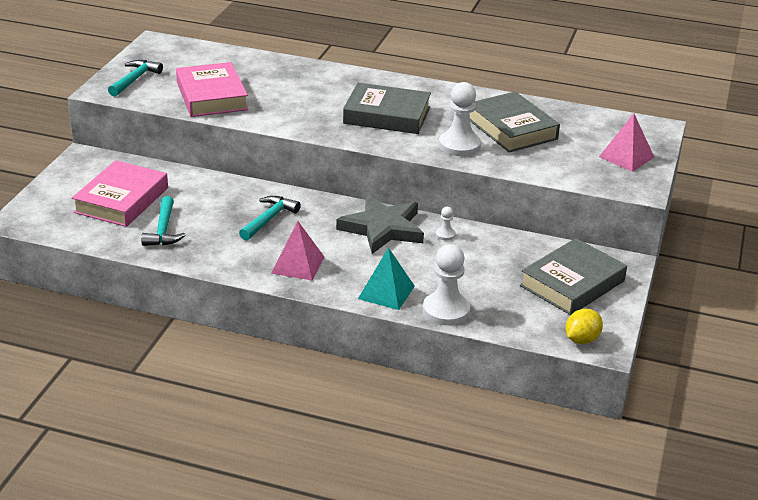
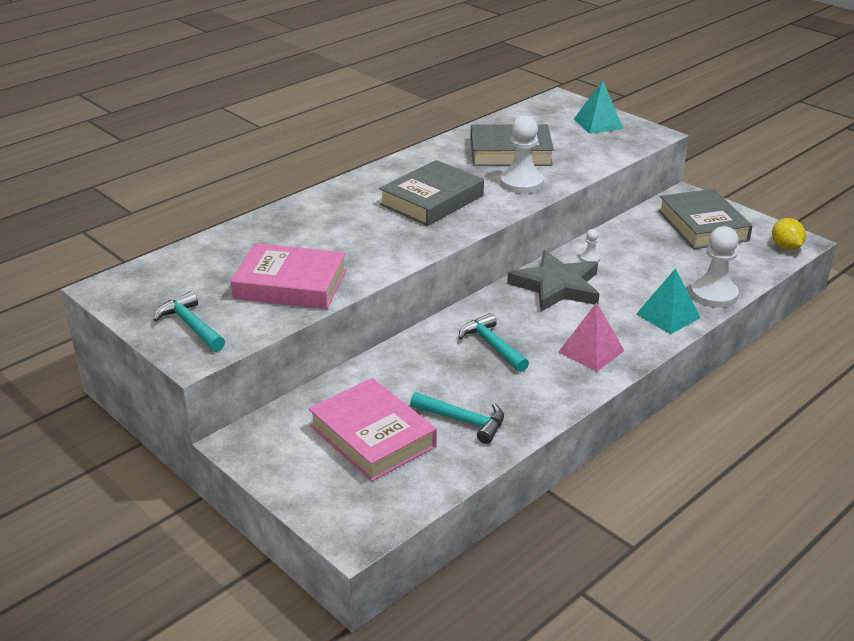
camera: 60 degrees left, 0 degrees up
(626, 157) = (598, 123): pink pyramid -> turquoise pyramid

